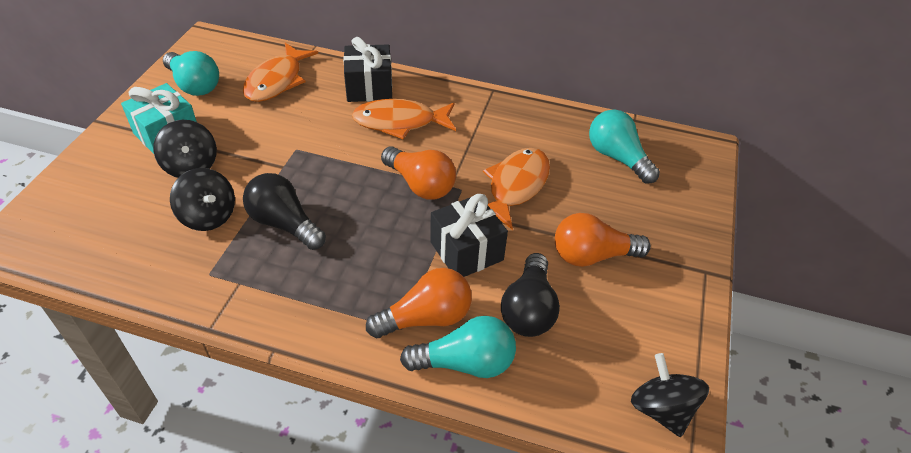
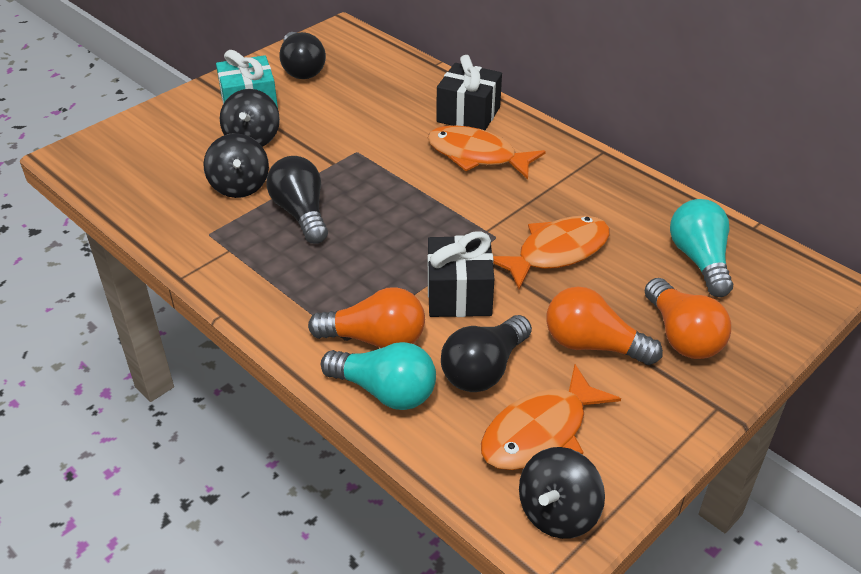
camera: 30 degrees right, 5 degrees down
(194, 85) = (301, 69): turquoise light bulb -> black light bulb
(277, 81) = (381, 85): orange fish -> orange fish (540, 432)
(420, 184) = (456, 219): orange light bulb -> orange light bulb (682, 335)
(661, 409) = (558, 512): black spinning top -> black spinning top turned 150 degrees counterclockwise

